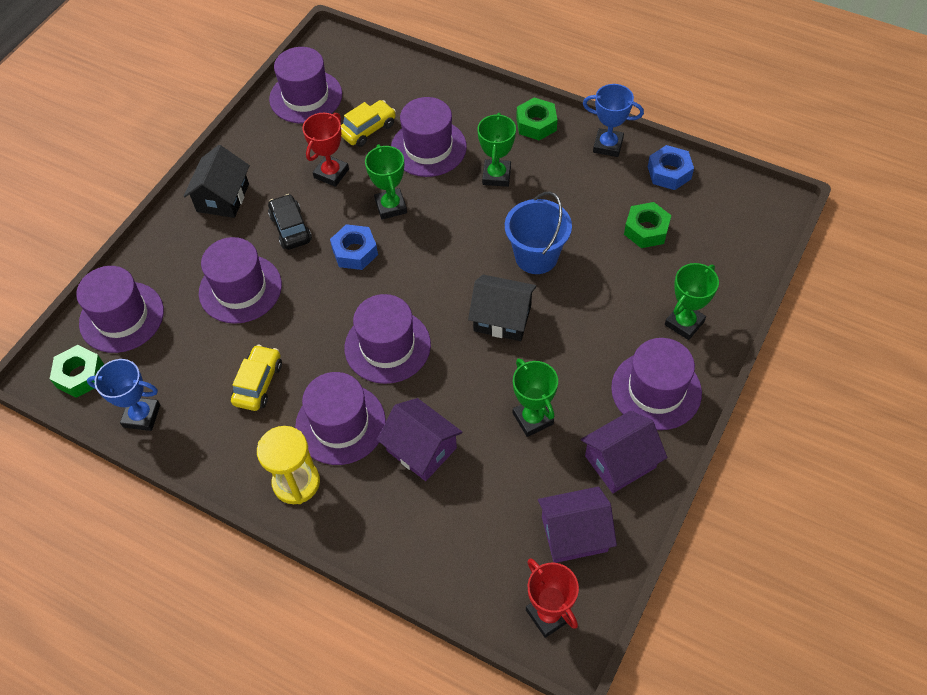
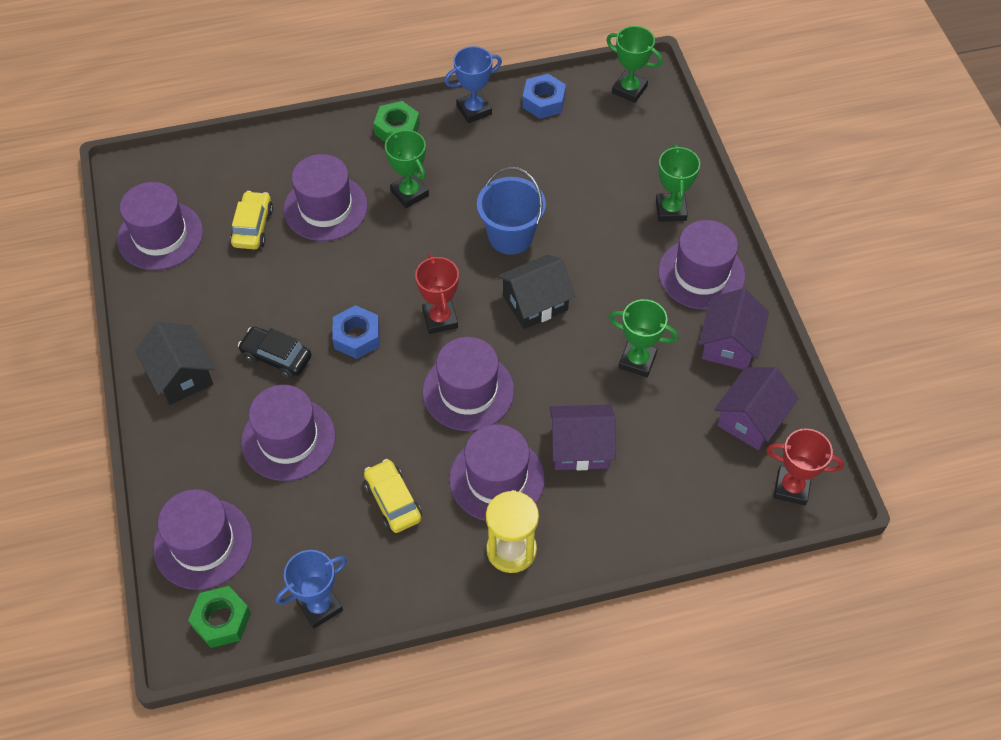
camera: 45 degrees left, 0 degrees up
(331, 173) = (261, 286): red trophy -> red trophy (440, 319)
(391, 206) = (346, 278): green trophy -> green trophy (629, 89)
(646, 230) = (572, 158): green nut -> none

